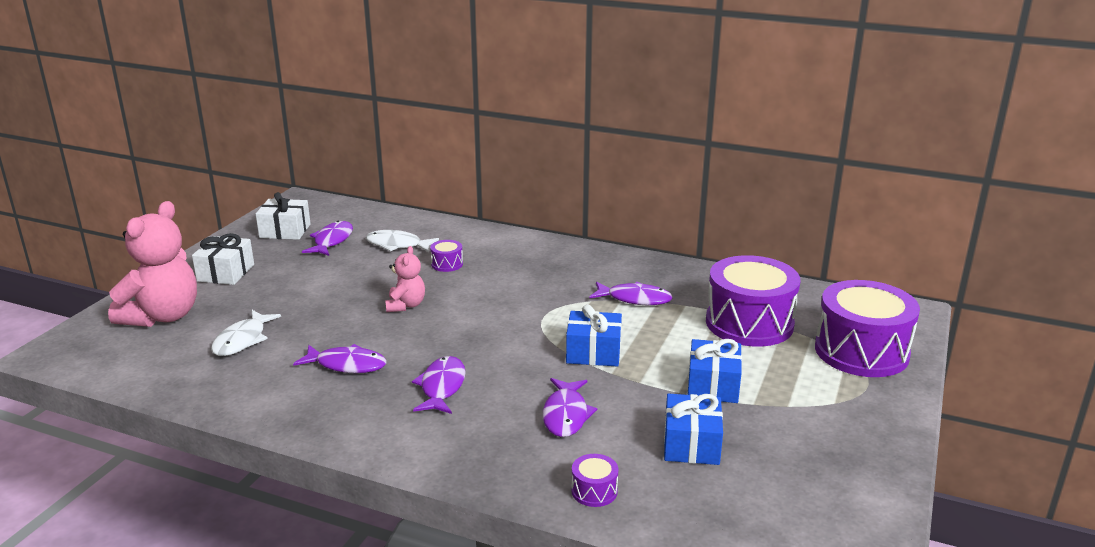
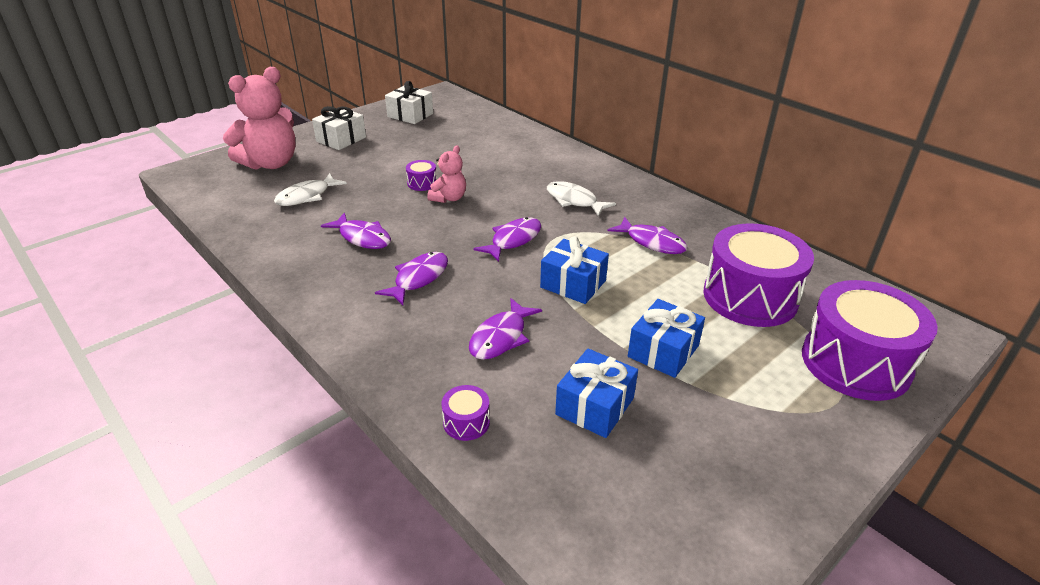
camera: 25 degrees right, 10 degrees up
(332, 241) = (437, 130): purple fish -> purple fish (513, 240)
(397, 245) = (484, 145): white fish -> white fish (574, 201)
(447, 264) = (511, 170): purple drum -> purple drum (422, 183)

